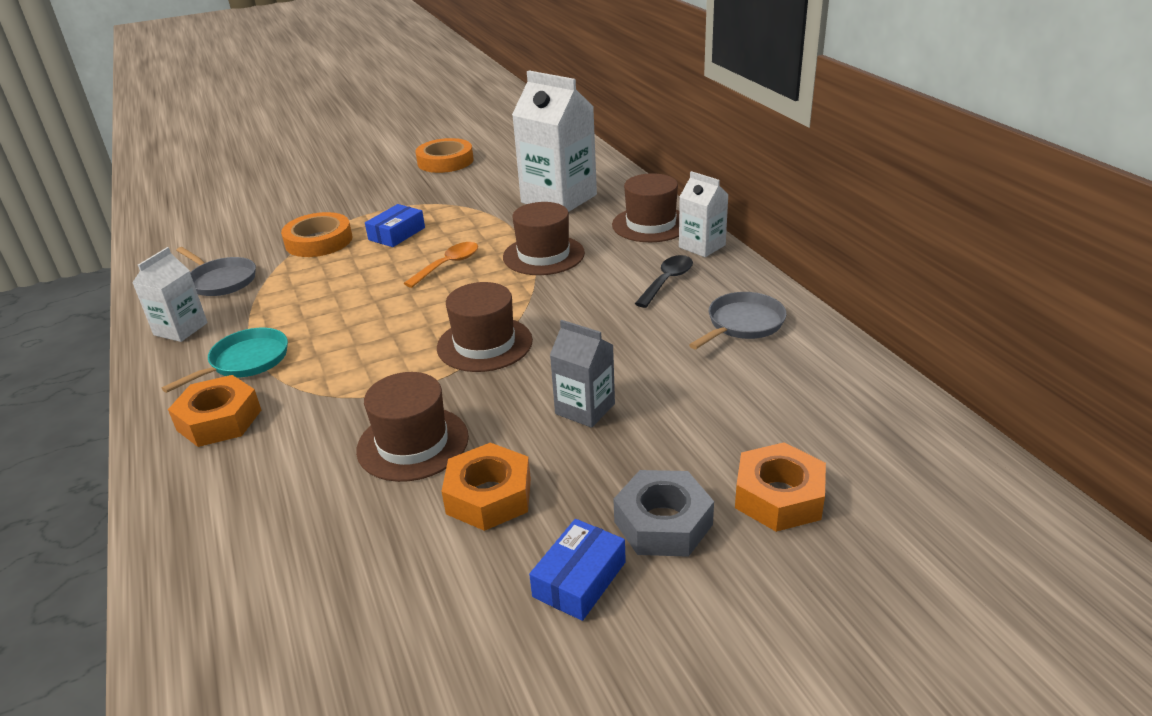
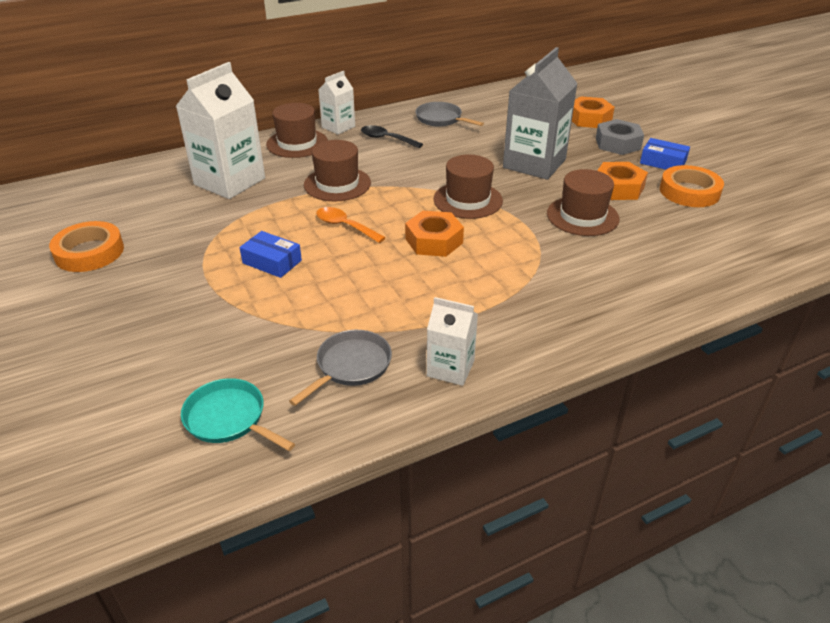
camera: 95 degrees left, 5 degrees up
(219, 420) = (582, 304): orange nut -> orange nut (434, 241)
(245, 361) = (502, 309): turquoise pan -> turquoise pan (229, 419)
(319, 241) = (272, 311): orange tape -> orange tape (689, 192)
(585, 409) = (534, 163): grey carton -> grey carton, size x1.85

